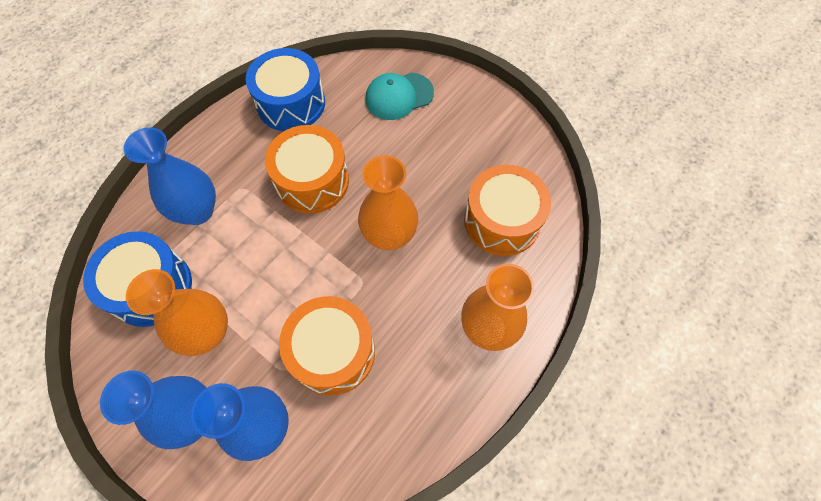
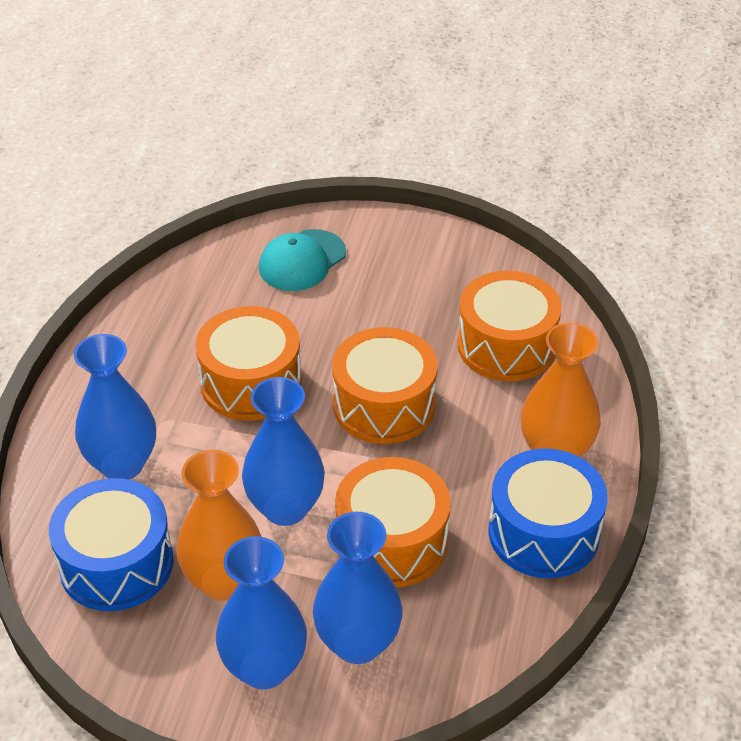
camera: 25 degrees left, 20 degrees down
(278, 292) = (285, 508): none -> blue vase
(291, 103) = (167, 311): blue drum -> blue drum (543, 532)
(389, 236) = (384, 405): orange vase -> orange drum

